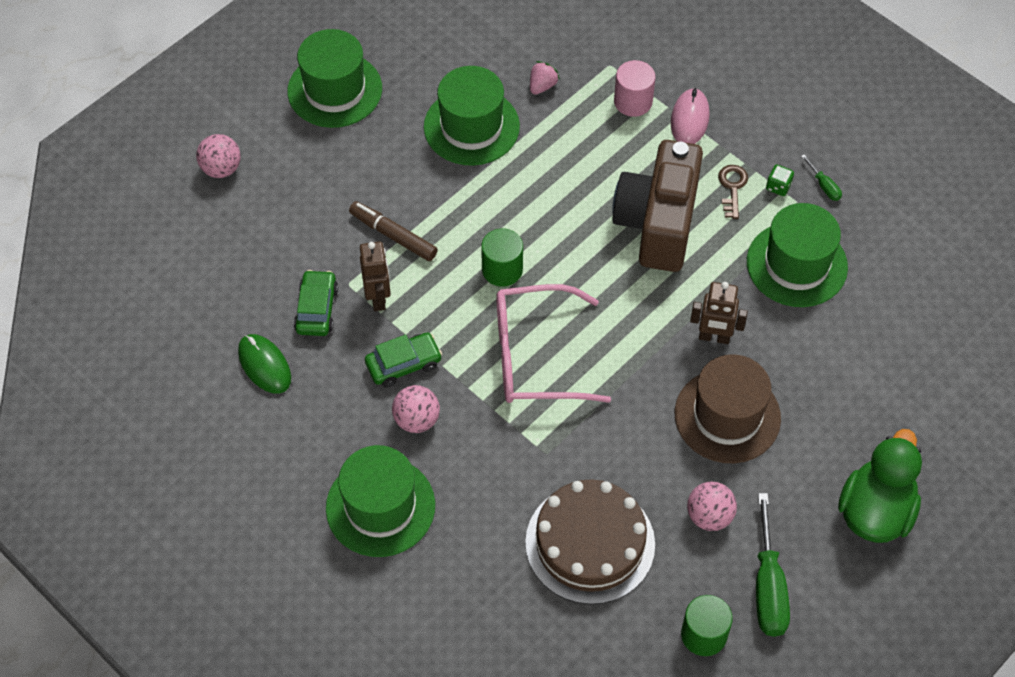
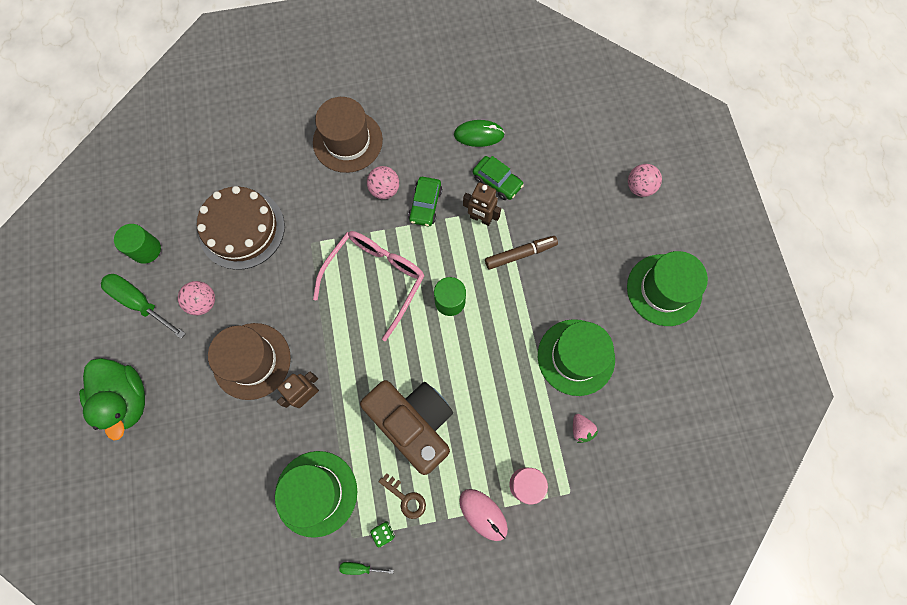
camera: 125 degrees right, 15 degrees up
(380, 506) = (347, 141): green hat -> brown hat

